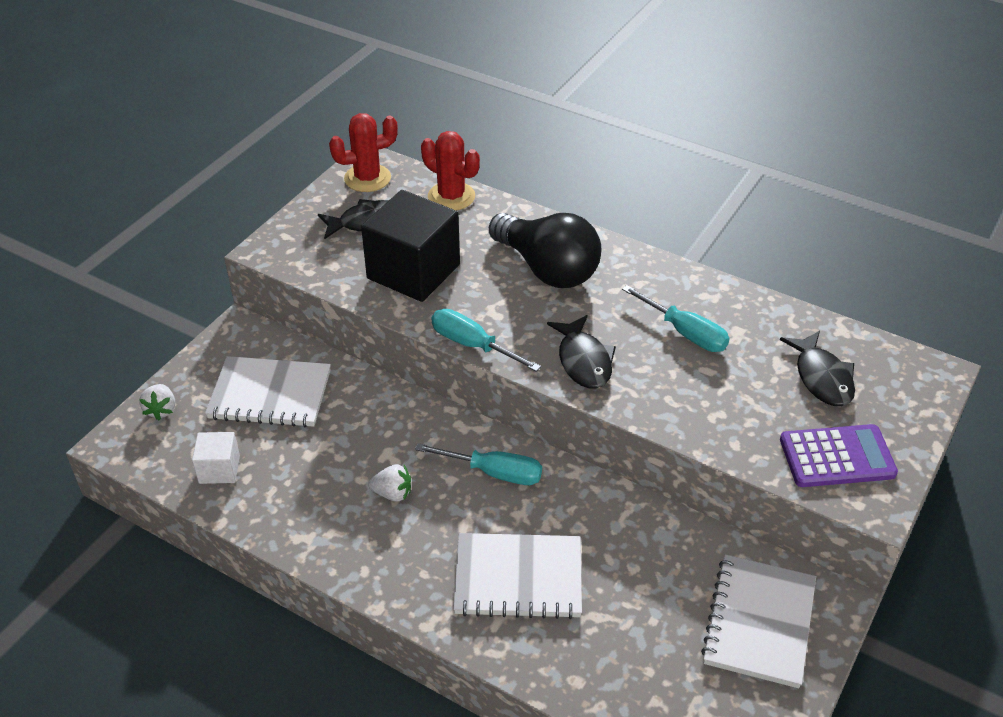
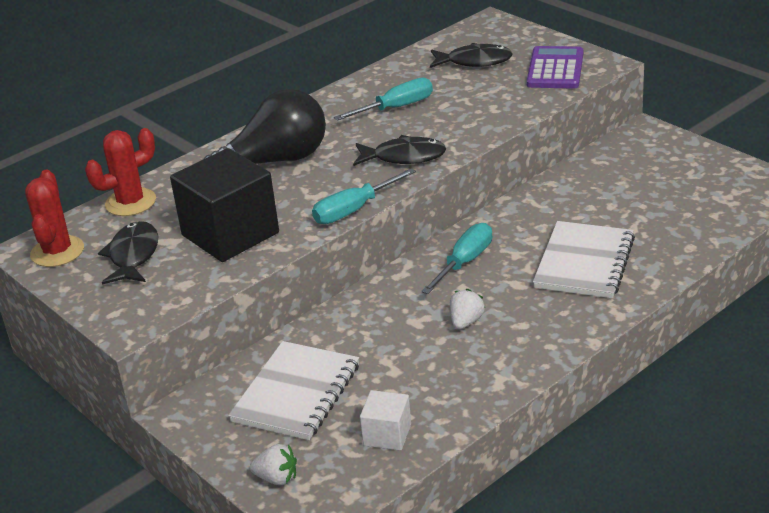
camera: 70 degrees left, 10 degrees down
(759, 622) = (655, 162): white notebook -> none

